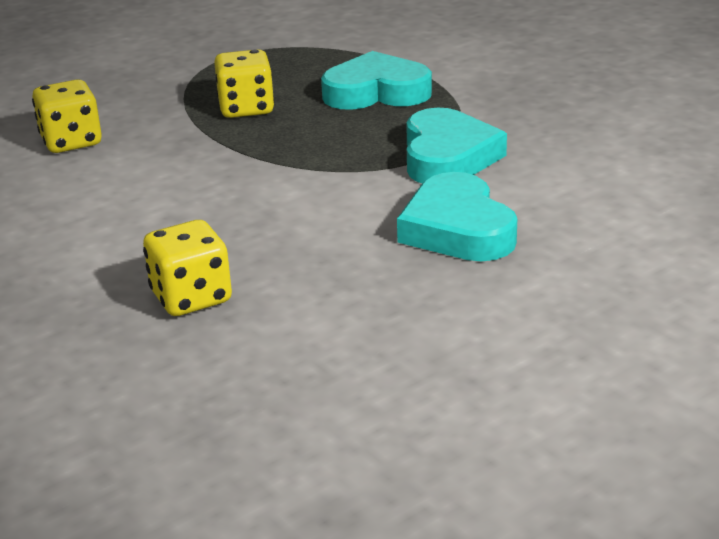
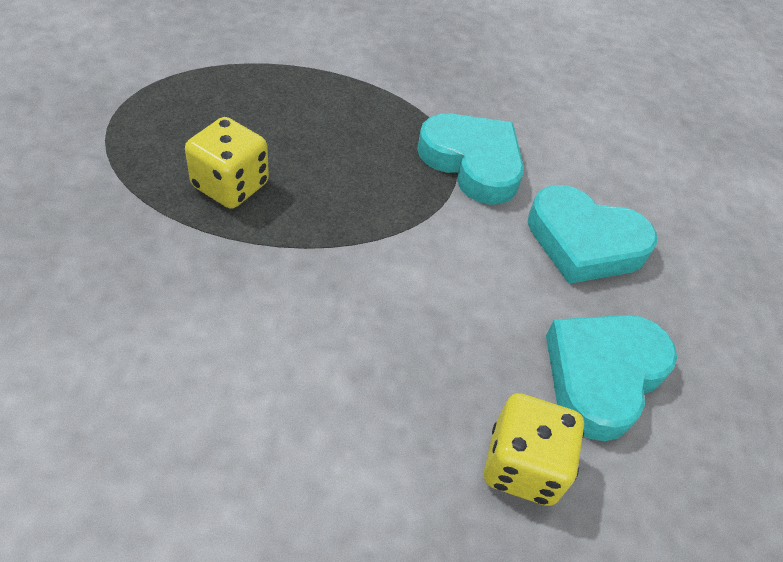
camera: 55 degrees left, 20 degrees up
(71, 142) = (104, 332): yellow dice -> none
(376, 92) = (318, 110): turquoise heart -> turquoise heart (602, 376)

